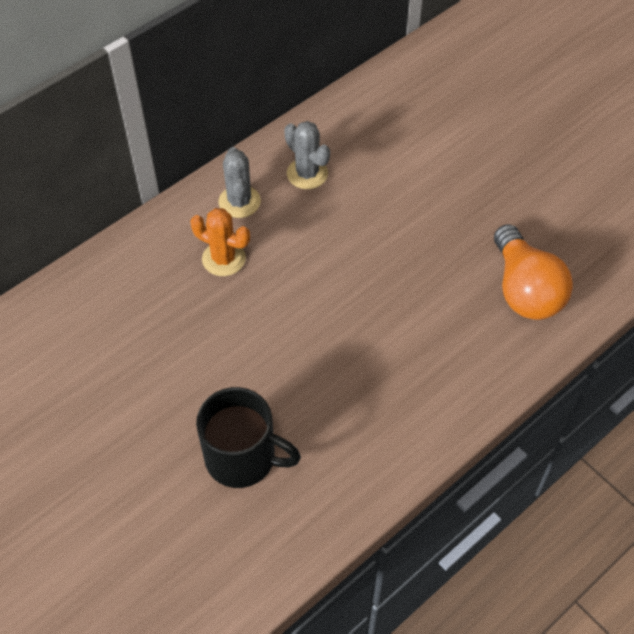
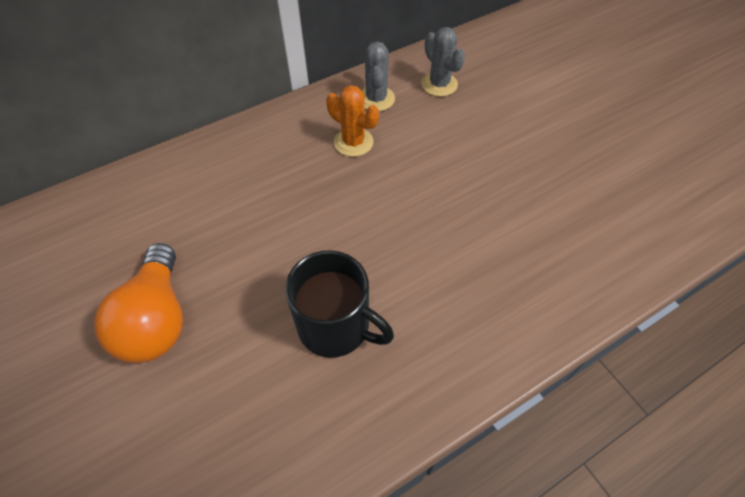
camera: 10 degrees right, 0 degrees up
(525, 290) = (636, 206): orange light bulb -> orange light bulb (157, 319)

